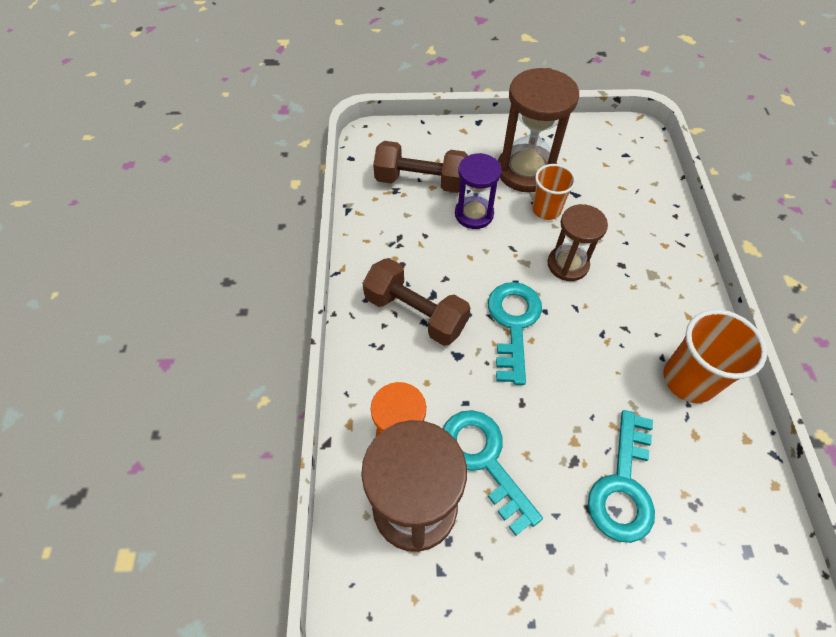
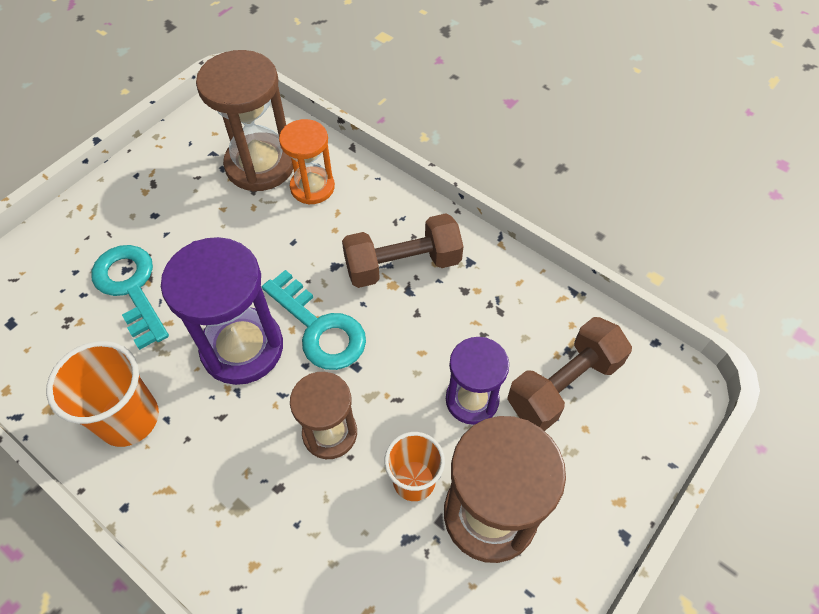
camera: 130 degrees right, 0 degrees up
(483, 459) = (244, 221): turquoise key -> none
(575, 357) = (242, 348): none -> purple hourglass

